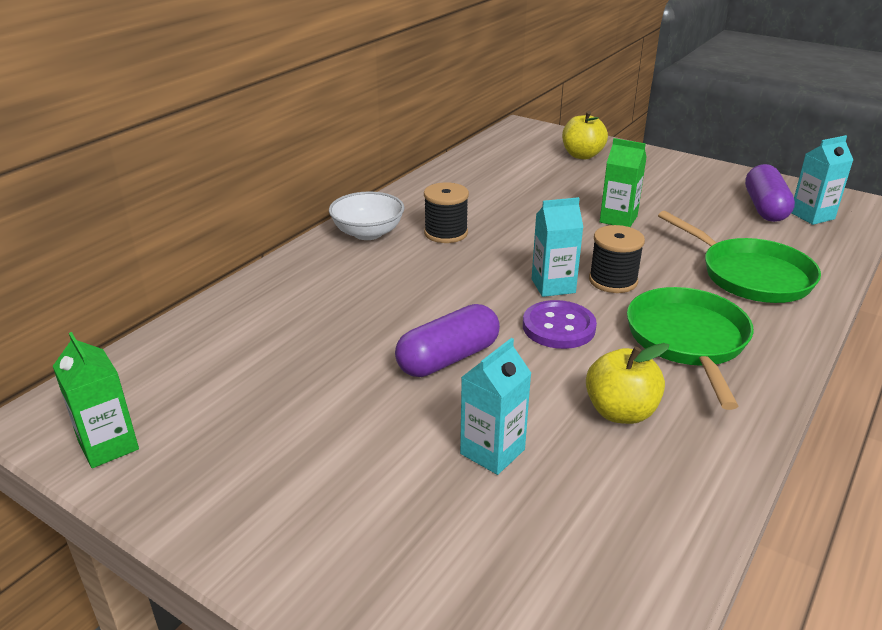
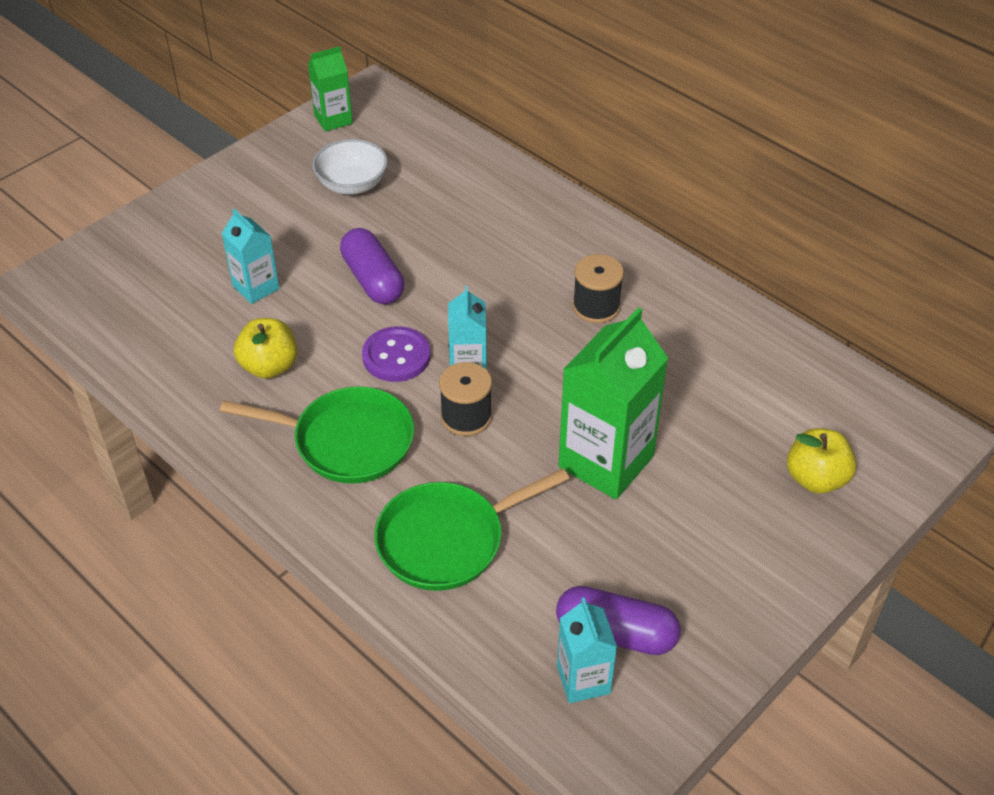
camera: 100 degrees right, 15 degrees up
(368, 233) = (606, 250): white bowl -> white bowl (352, 184)
(618, 219) = (606, 461): green carton -> green carton, size x1.82

